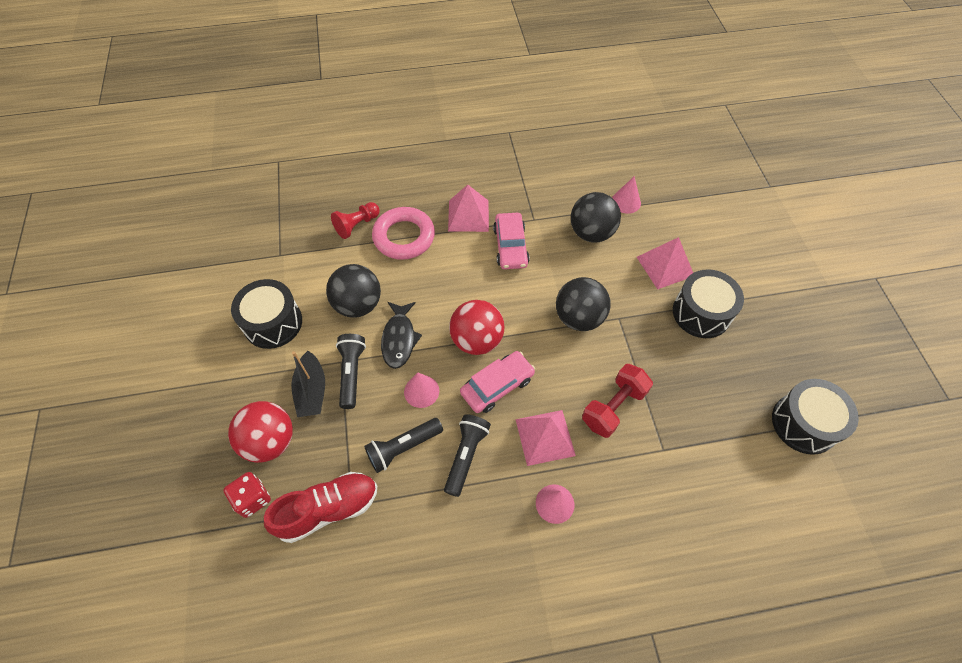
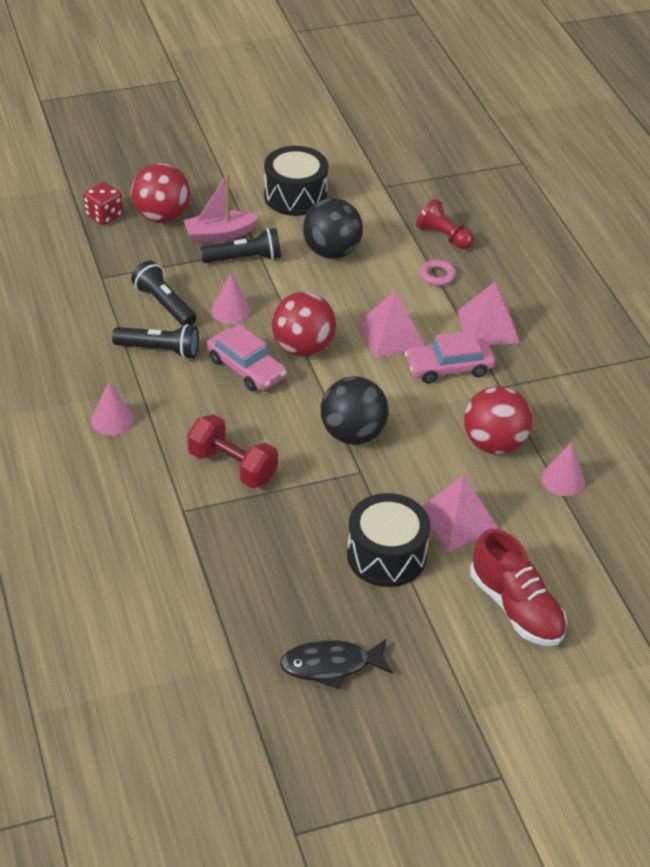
camera: 80 degrees right, 15 degrees down
(312, 391) = (219, 234): black boat -> pink boat
(328, 509) = (96, 263): red shoe -> red shoe (516, 608)
(399, 339) = (292, 287): black fish -> black fish (331, 665)
(404, 237) = (437, 275): pink ring -> pink ring, size x0.46
(545, 437) = (188, 409): pink pyramid -> pink pyramid (391, 335)
(591, 233) = (494, 444): black ball -> red ball
(804, 423) = (234, 652): black drum -> none

